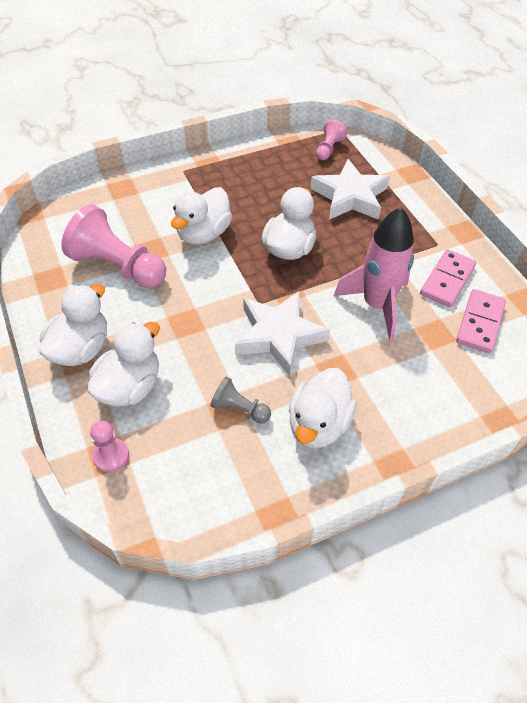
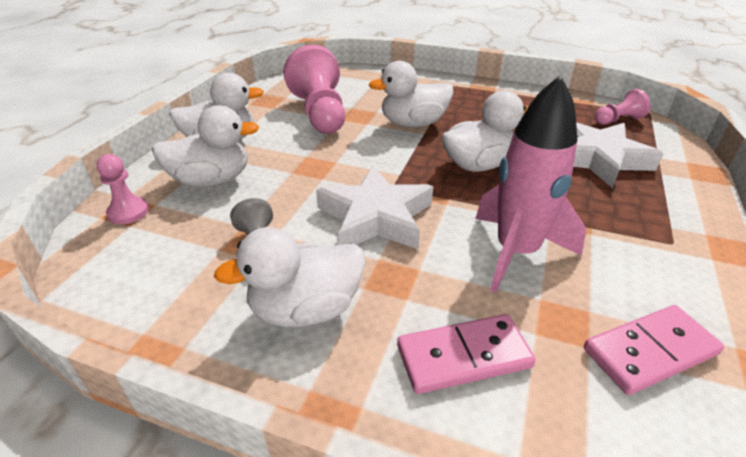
camera: 45 degrees right, 15 degrees down
(447, 280) = (647, 281): pink domino -> pink domino (463, 356)

